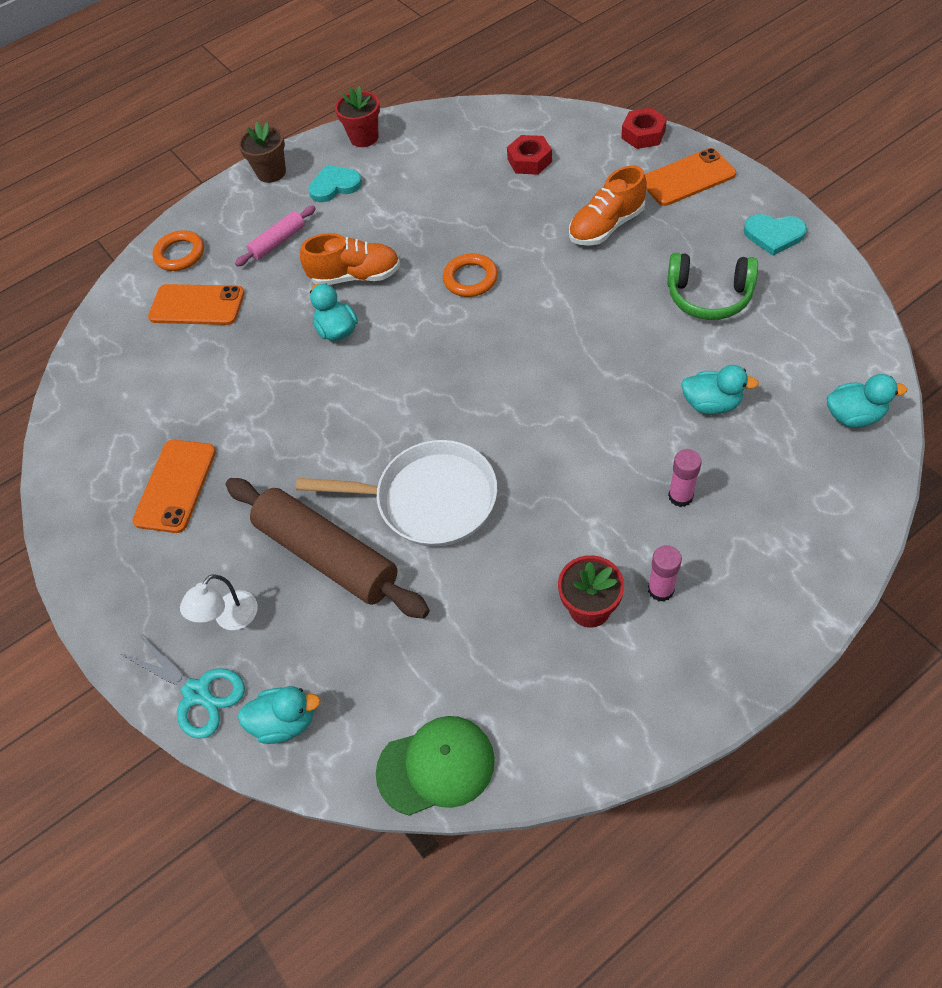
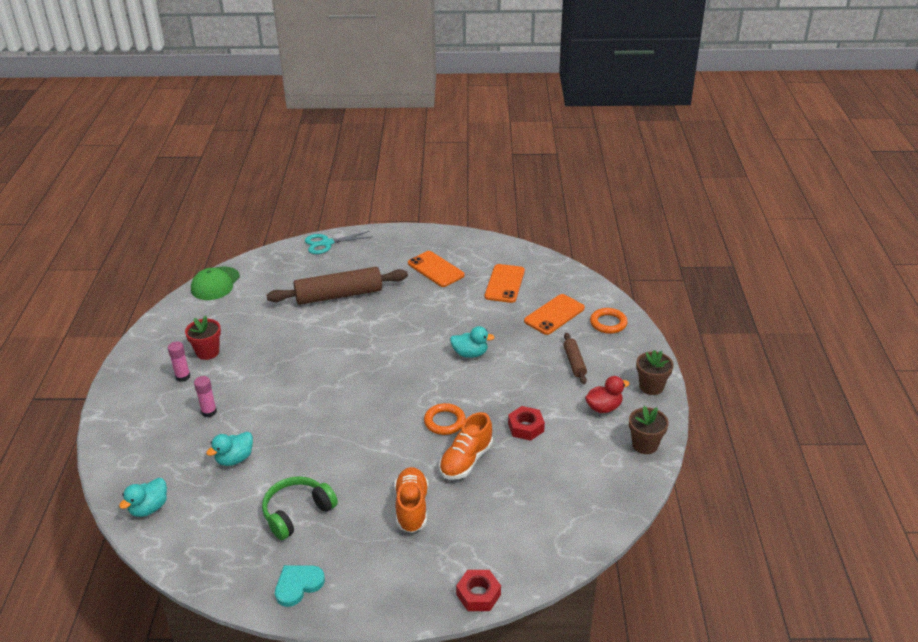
camera: 120 degrees right, 20 degrees down
(230, 619) = (346, 261): white lamp -> none
(278, 242) = (574, 362): pink rolling pin -> brown rolling pin
(285, 721) = (284, 258): turquoise duck -> none
(335, 186) = (604, 407): turquoise heart -> red duck
(355, 276) = (505, 379): orange shoe -> orange shoe (466, 460)
(364, 137) = (645, 445): red flower pot -> brown flower pot
(428, 499) = (324, 335): white pan -> none
(529, 160) = (522, 512): red nut -> red nut (526, 427)
(687, 178) = (403, 583): orange phone -> orange phone (504, 284)

